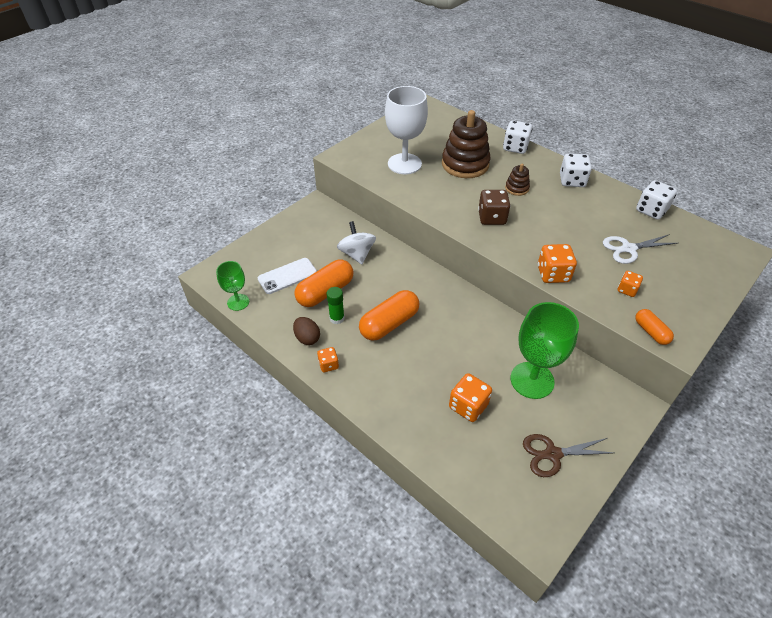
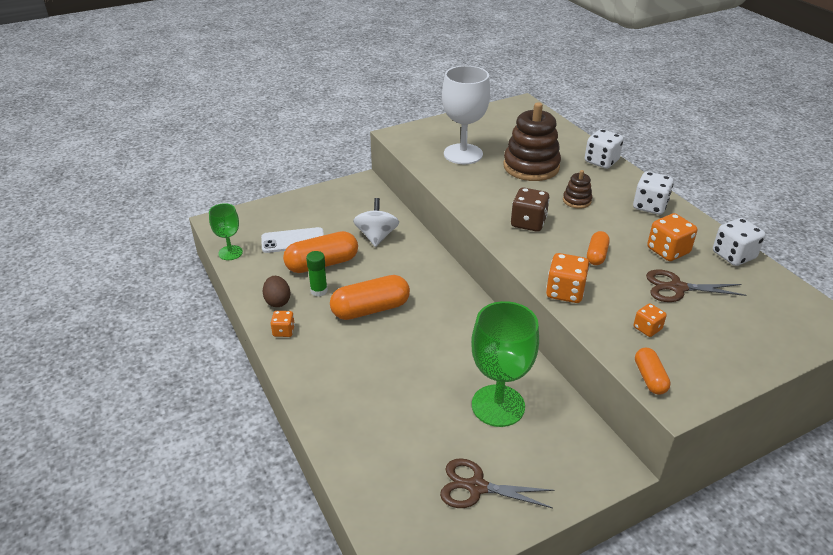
camera: 20 degrees right, 10 degrees down
(468, 406) = (408, 411): orange dice -> orange dice (668, 251)
(558, 235) = (596, 255): none -> orange capsule
(628, 249) = (677, 288): white scissors -> brown scissors

